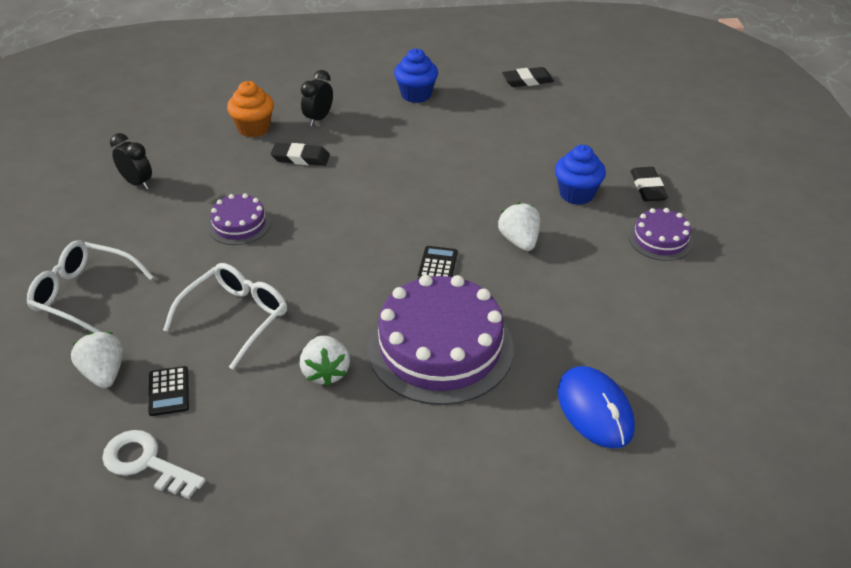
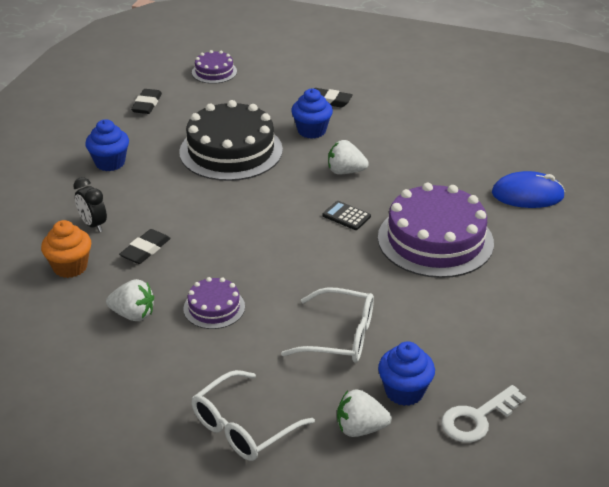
camera: 65 degrees left, 5 degrees down
(137, 183) = (92, 362): black clock -> none
(169, 391) = (404, 391): black calculator -> blue cupcake
(235, 318) = (339, 336): white glasses -> white glasses turned 135 degrees clockwise
(325, 372) = (429, 301): white strawberry -> white strawberry (133, 314)
(493, 154) = (231, 151): none -> black cake
(660, 239) = (386, 115): purple cake -> purple cake (214, 72)

